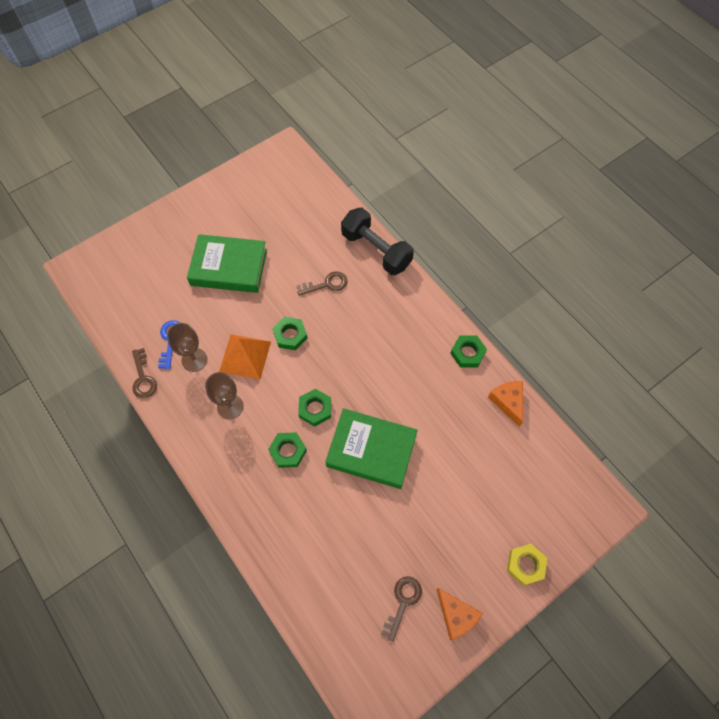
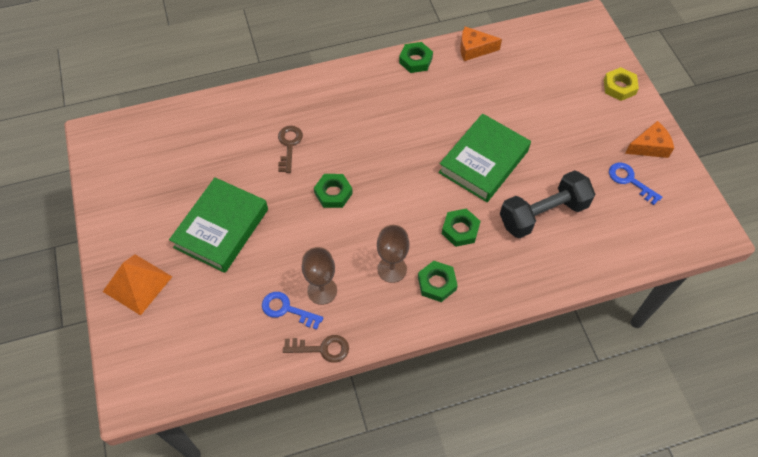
camera: 70 degrees left, 5 degrees down
(245, 356) = (339, 240): orange pyramid -> orange pyramid (137, 284)
(315, 409) = (424, 194): green nut -> green nut (437, 283)
(376, 250) = (271, 93): black dumbbell -> black dumbbell (543, 214)
(403, 602) = (629, 180): brown key -> blue key

